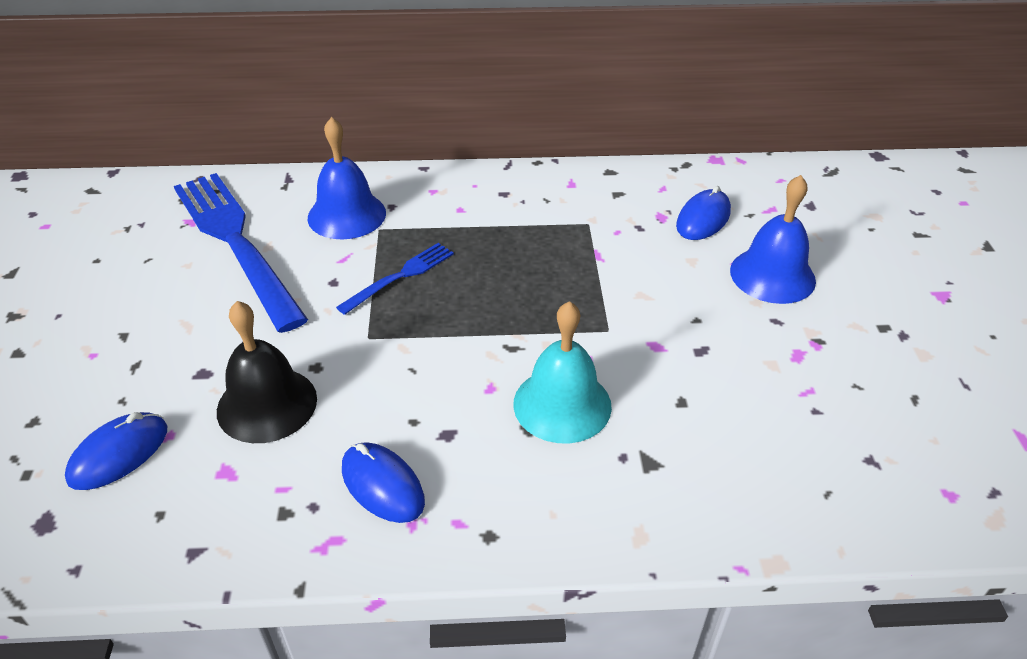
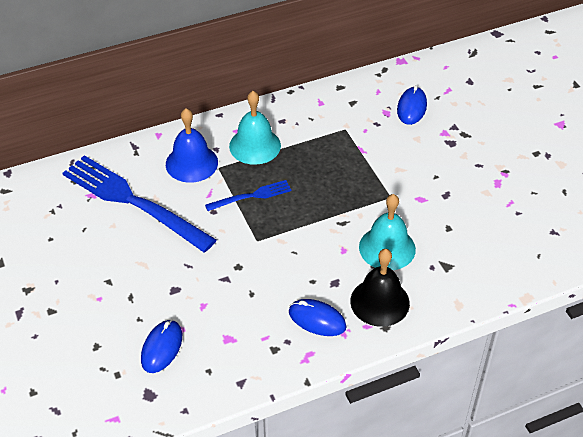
camera: 20 degrees left, 5 degrees up
(267, 404) = (225, 296): black bell -> black bell (380, 302)
(401, 276) = (252, 196): blue fork -> blue fork turned 45 degrees clockwise
(446, 214) = (255, 146): none -> turquoise bell
(772, 275) = (466, 136): blue bell -> none

